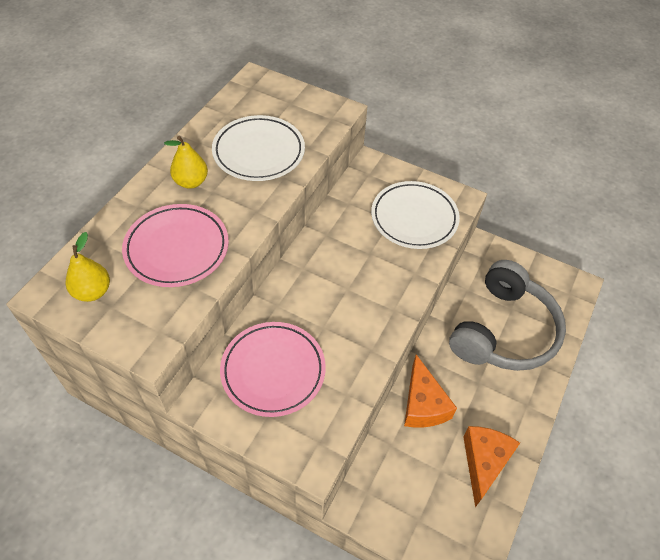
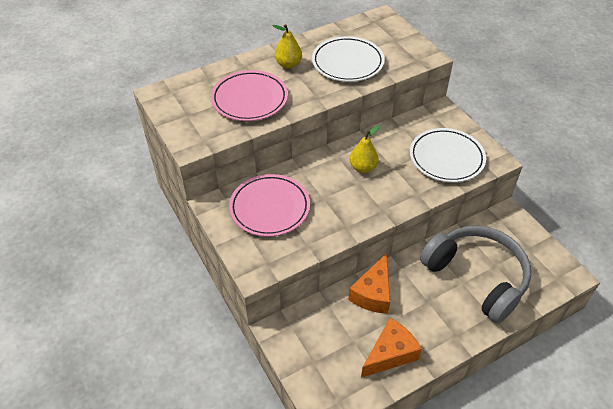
camera: 35 degrees right, 5 degrees down
(92, 291) = (183, 103): yellow pear -> yellow pear (363, 167)
(504, 331) = (477, 277): grey headphones -> grey headphones turned 105 degrees counterclockwise

